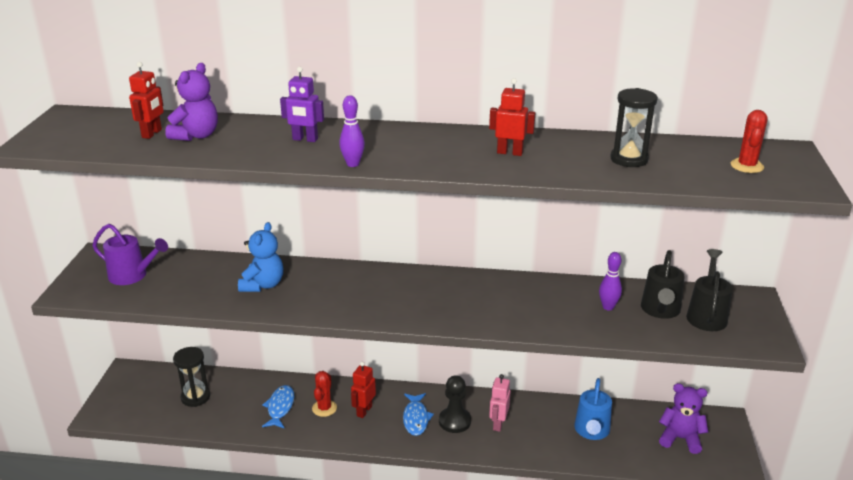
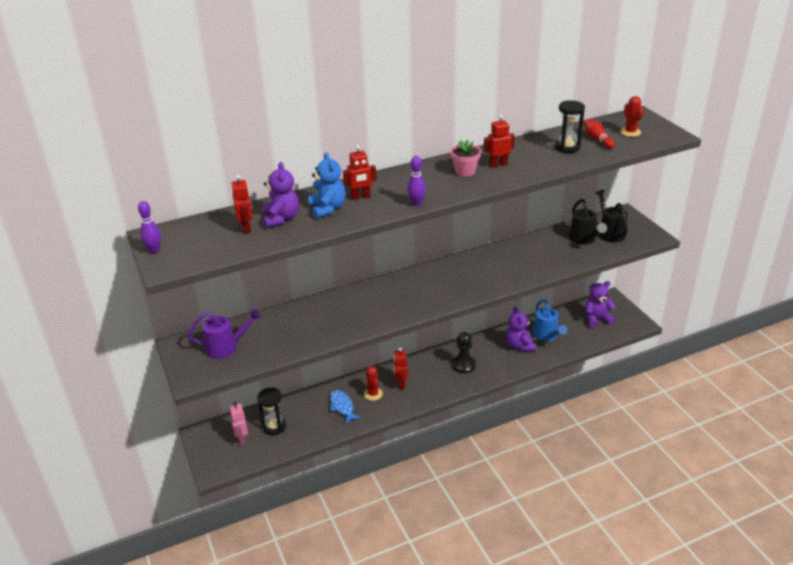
camera: 30 degrees left, 5 degrees up
(263, 285) = (330, 317): blue teddy bear -> blue teddy bear (327, 209)
(305, 139) = (361, 197): purple robot -> red robot
(416, 418) = (438, 374): blue fish -> none
(459, 148) = (465, 171): none -> pink flower pot
(498, 424) = (491, 355): pink robot -> pink robot (242, 438)
(544, 428) = (519, 346): none -> purple teddy bear
(608, 307) = (555, 248): purple bowling pin -> purple bowling pin (154, 250)
(685, 161) = (597, 139): none -> red bowling pin

